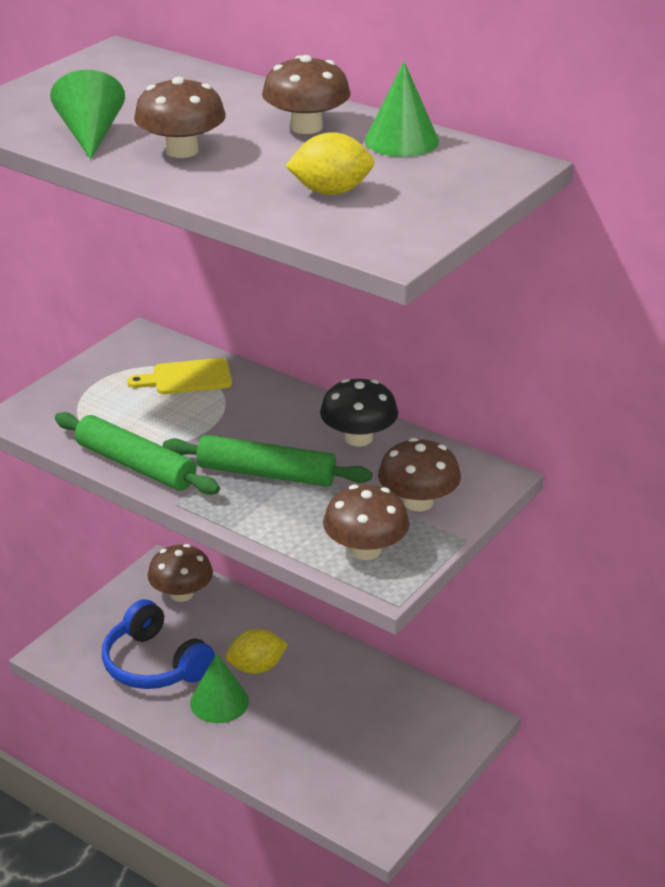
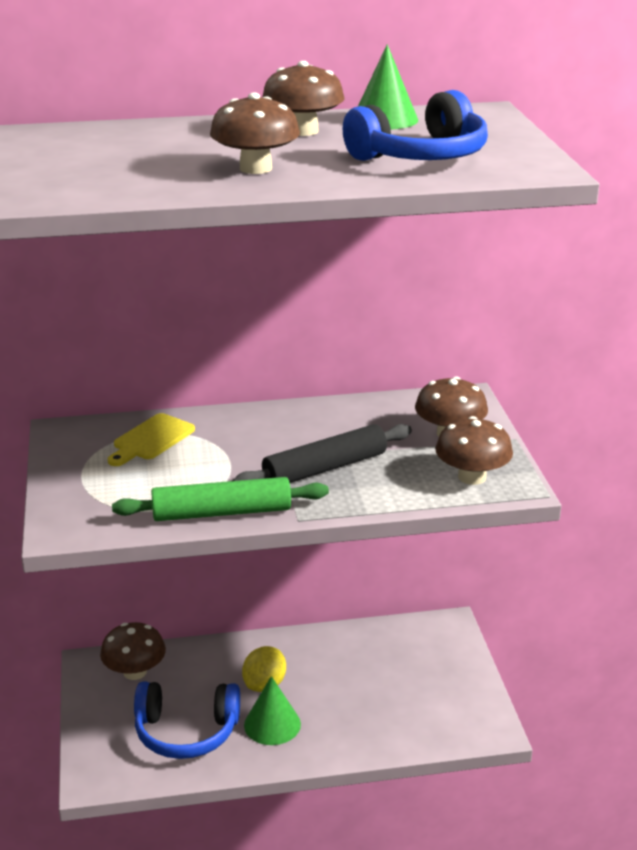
camera: 45 degrees left, 5 degrees down
(90, 135) = (157, 182): green cone -> none
(266, 474) = (325, 468): green rolling pin -> black rolling pin
(331, 191) = (421, 156): yellow lemon -> blue headphones
(358, 438) = (343, 417): black mushroom -> none

